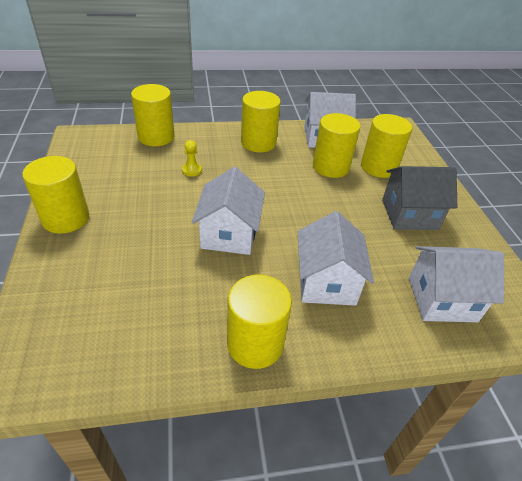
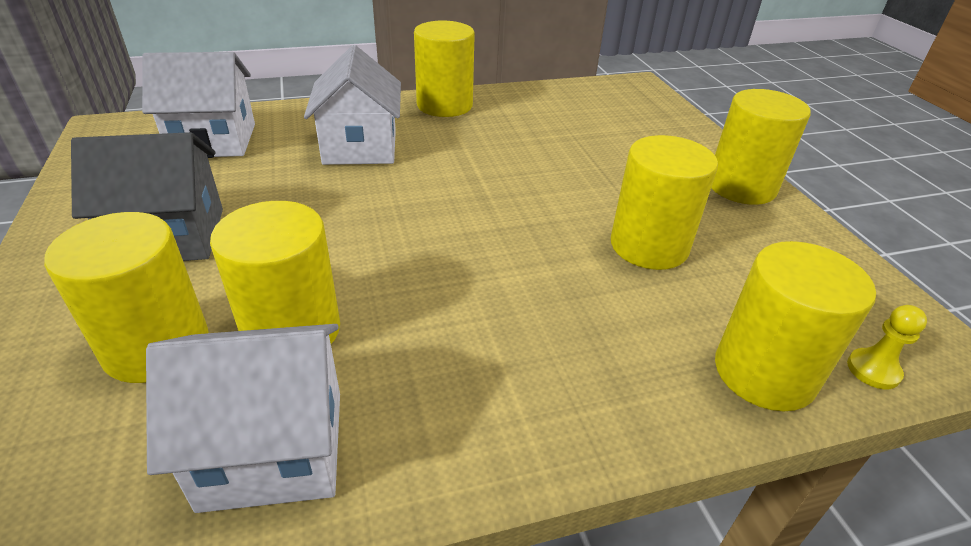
camera: 175 degrees right, 5 degrees down
(192, 170) = (614, 284): yellow pawn -> yellow pawn (873, 370)
(229, 234) = (498, 185): white house -> none
(258, 143) = (486, 391): yellow cylinder -> yellow cylinder (649, 246)

